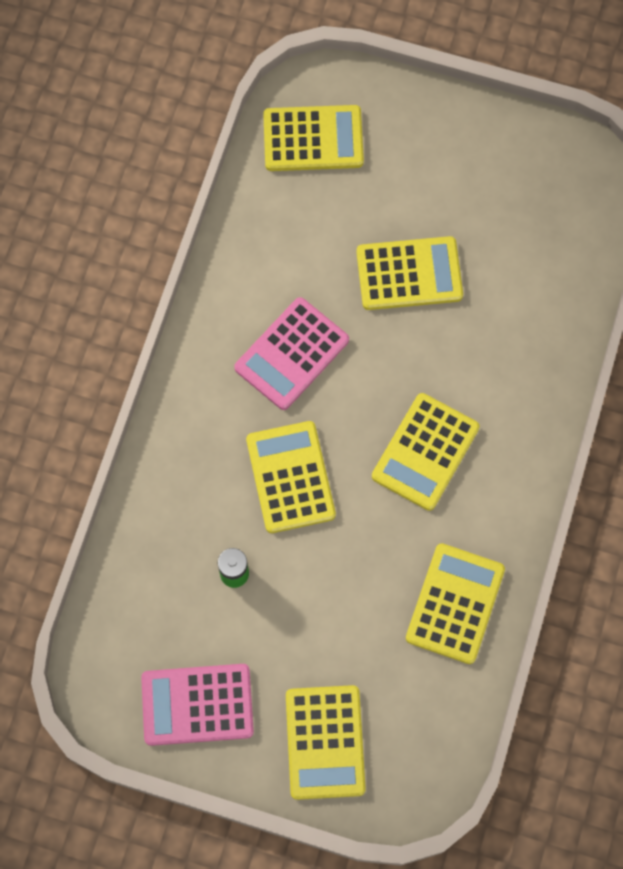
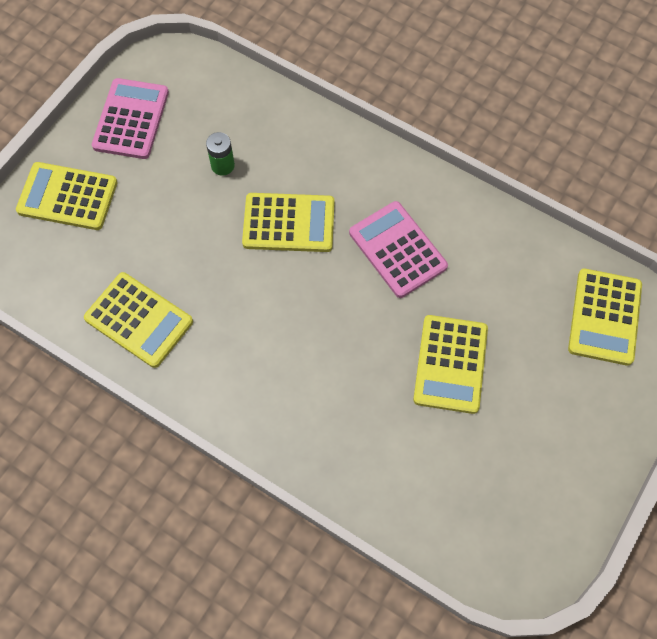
camera: 105 degrees right, 5 degrees down
(425, 452) = (278, 332): yellow calculator -> none

